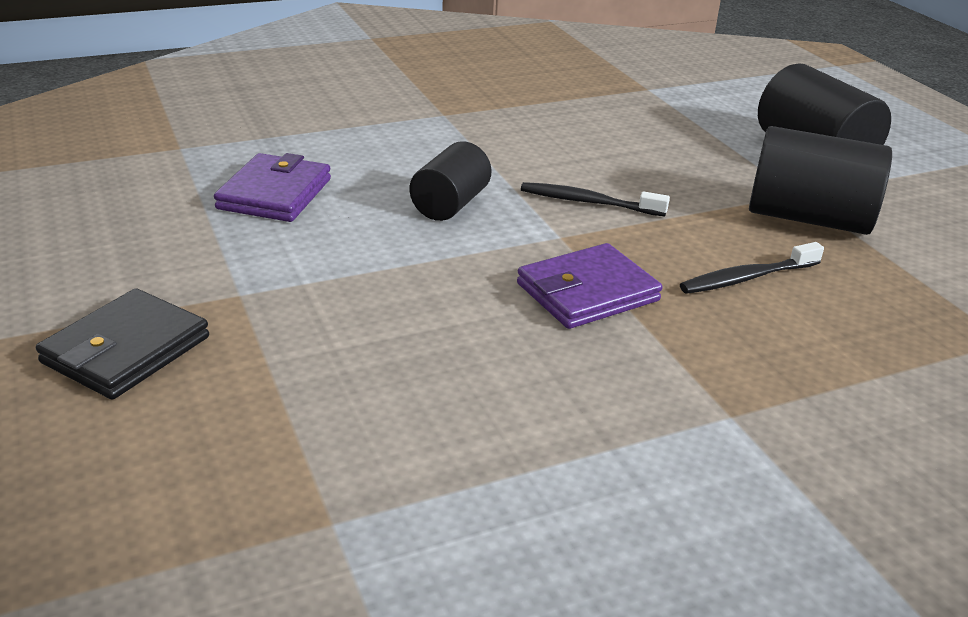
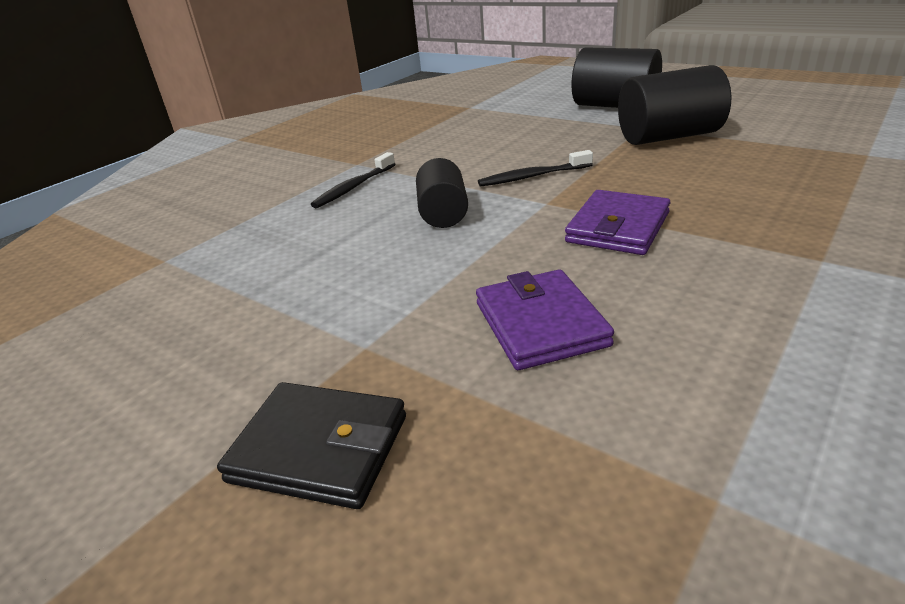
camera: 25 degrees left, 0 degrees up
(126, 350) = (319, 448): black wallet -> black wallet turned 75 degrees counterclockwise
(275, 194) = (295, 260): purple wallet -> purple wallet (540, 324)
(747, 278) = (692, 179): black toothbrush -> black toothbrush (354, 187)

